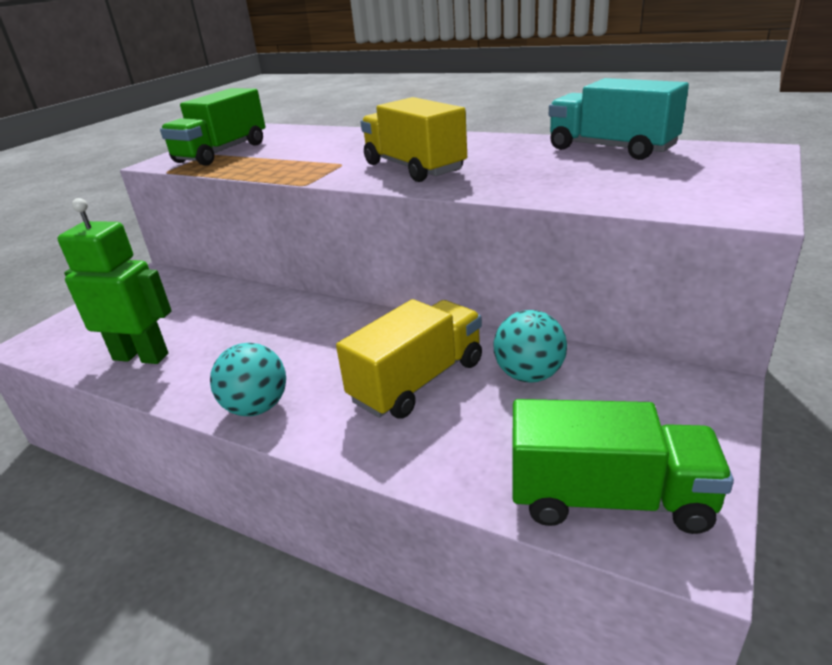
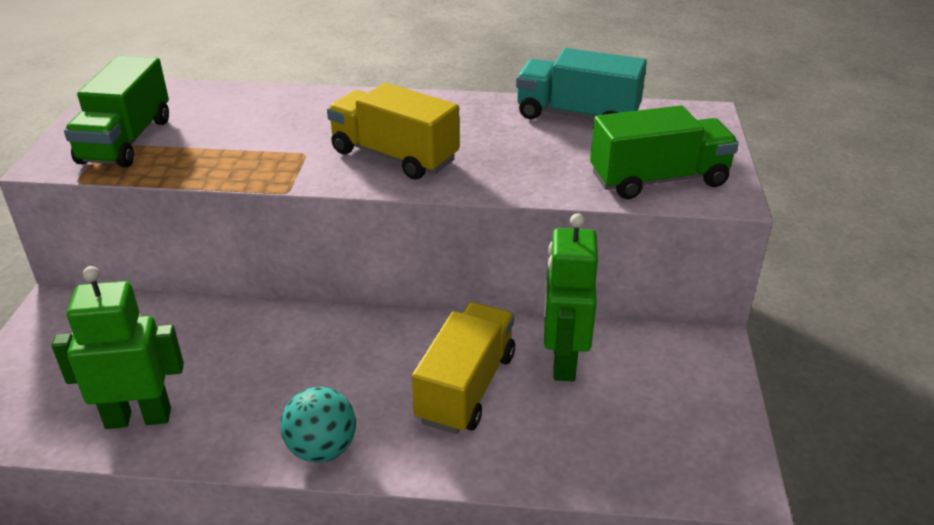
camera: 25 degrees left, 5 degrees up
(529, 375) = (563, 361): turquoise ball -> green robot
(608, 498) = (673, 462): green truck -> green truck (658, 180)

